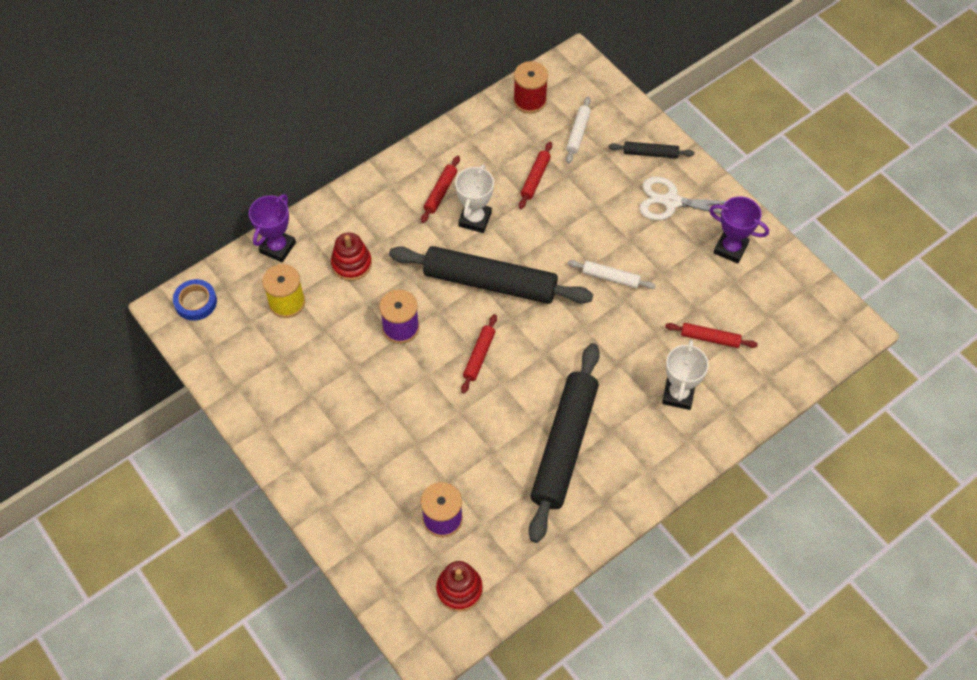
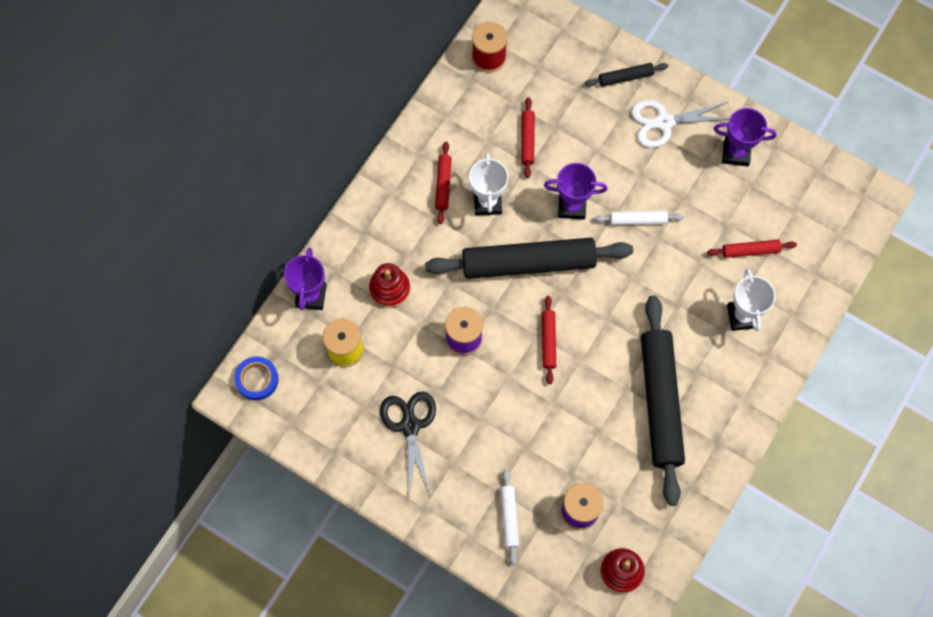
camera: 20 degrees left, 10 degrees up
(316, 387) = (410, 425): none -> black scissors
(552, 246) = (572, 206): none -> purple trophy
(578, 133) = (549, 78): white rolling pin -> white rolling pin (509, 518)

